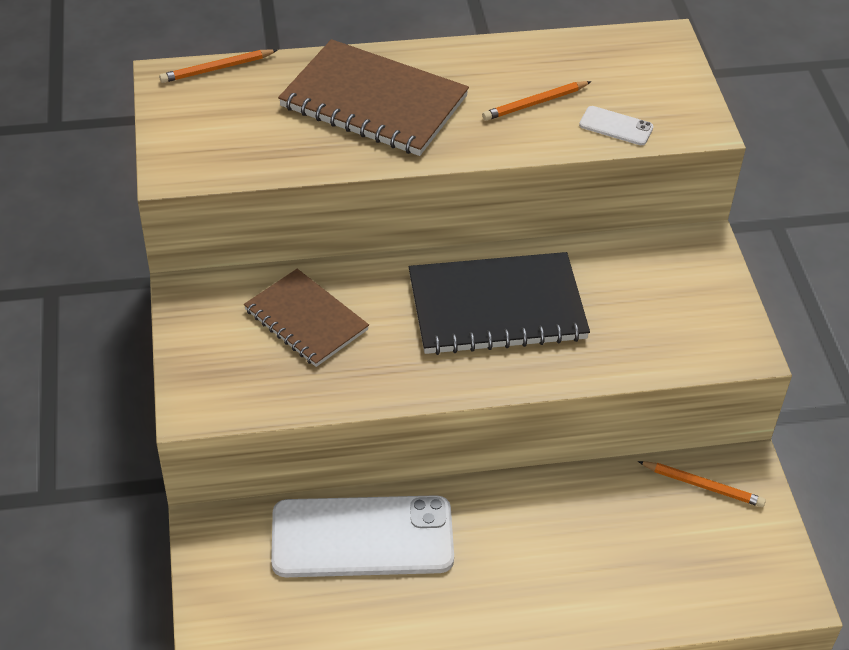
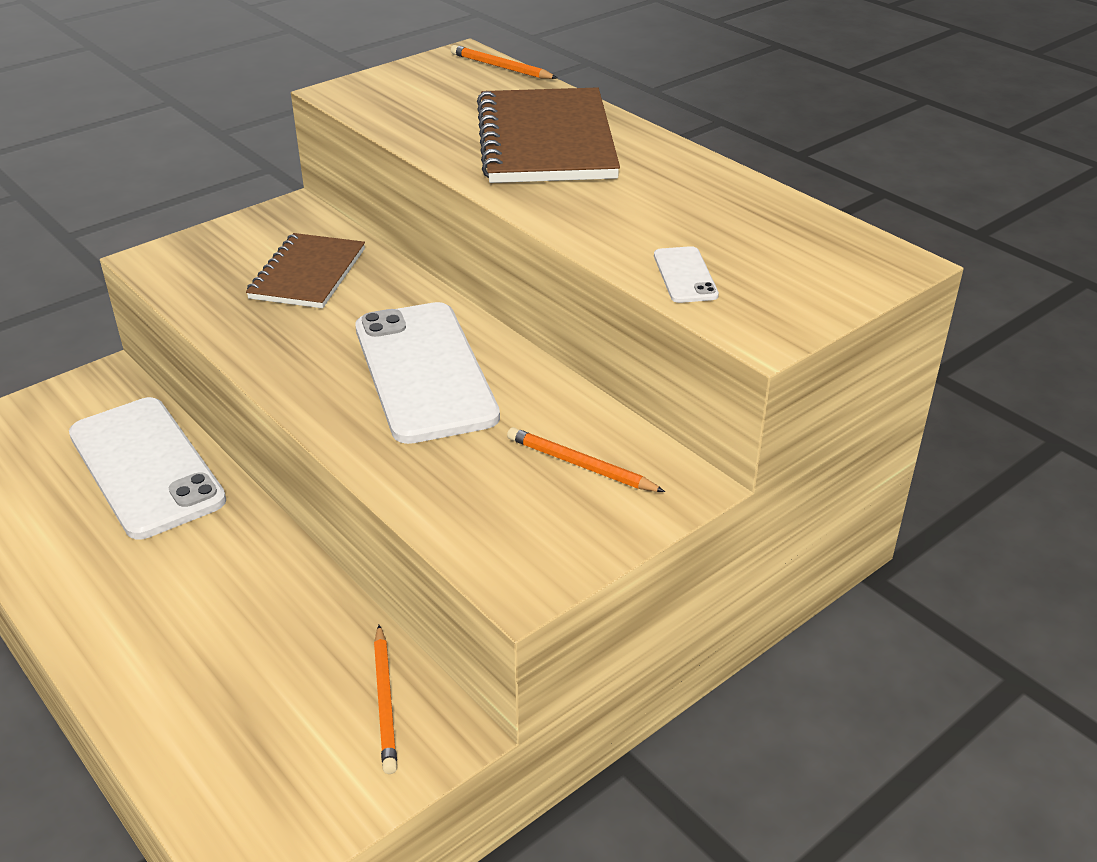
camera: 60 degrees right, 10 degrees down
(497, 307) = (424, 372): black notebook -> white phone
(535, 103) = (658, 218): orange pencil -> orange pencil (580, 465)

